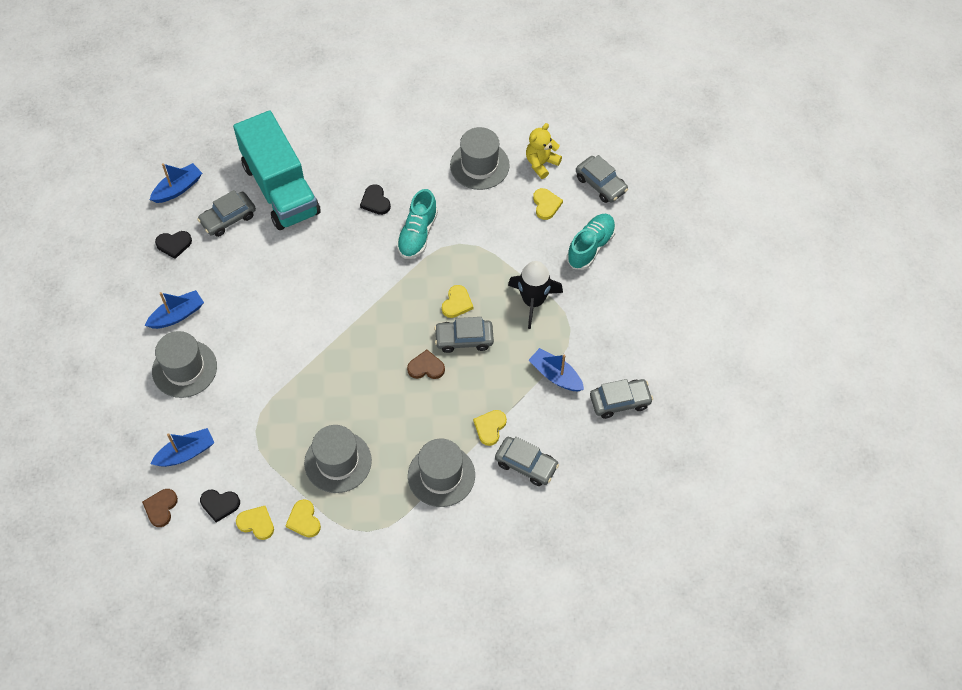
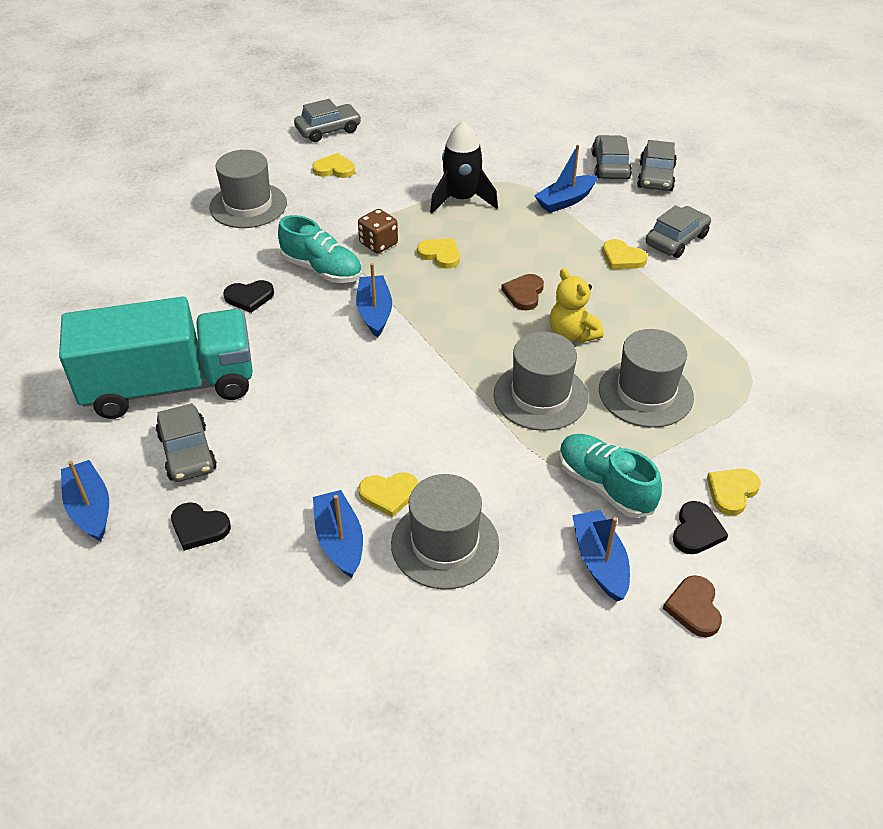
camera: 75 degrees left, 15 degrees down
(161, 508) = (694, 608): brown heart -> brown heart turned 60 degrees clockwise
(174, 244) = (199, 528): black heart -> black heart turned 105 degrees clockwise
(304, 520) = (731, 440): yellow heart -> yellow heart (389, 494)
(379, 279) = (374, 312): none -> blue boat
(441, 475) = (680, 305): grey hat -> grey hat (540, 396)
(458, 260) = (378, 244): none -> brown dice
(464, 339) = (494, 257): grey car -> grey car (655, 177)
(541, 163) = (275, 162): yellow teddy bear -> yellow teddy bear (572, 334)
(590, 247) = (407, 150): turquoise shoe -> turquoise shoe (604, 486)

